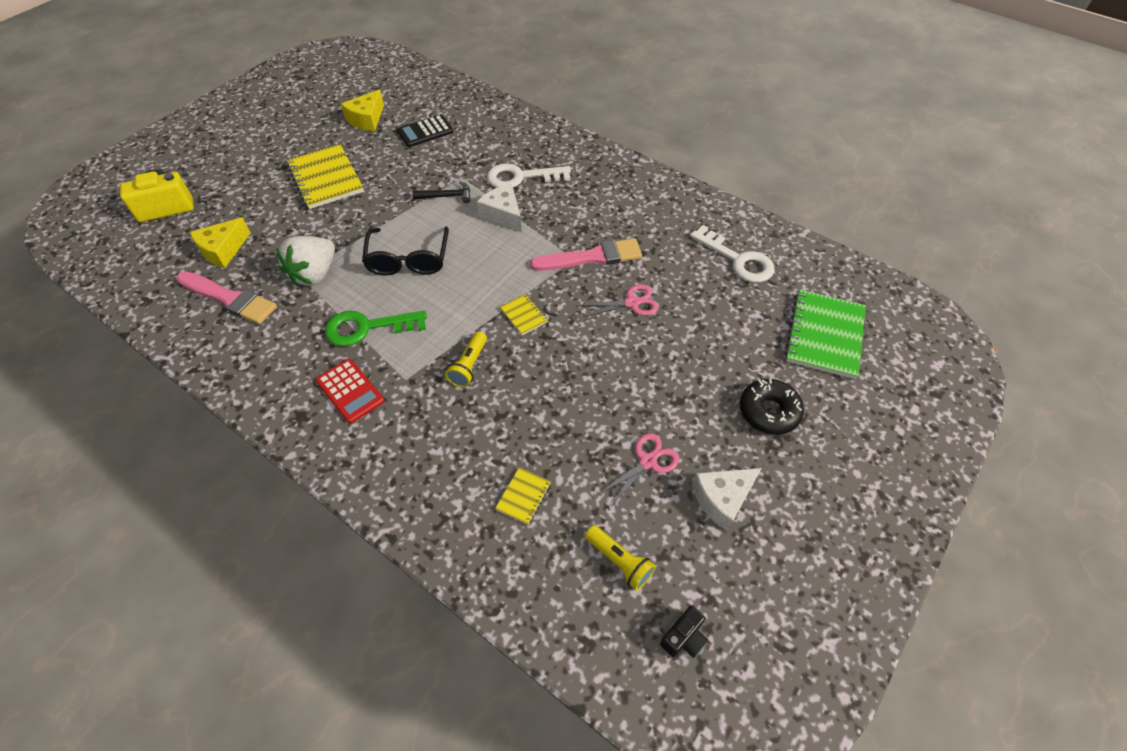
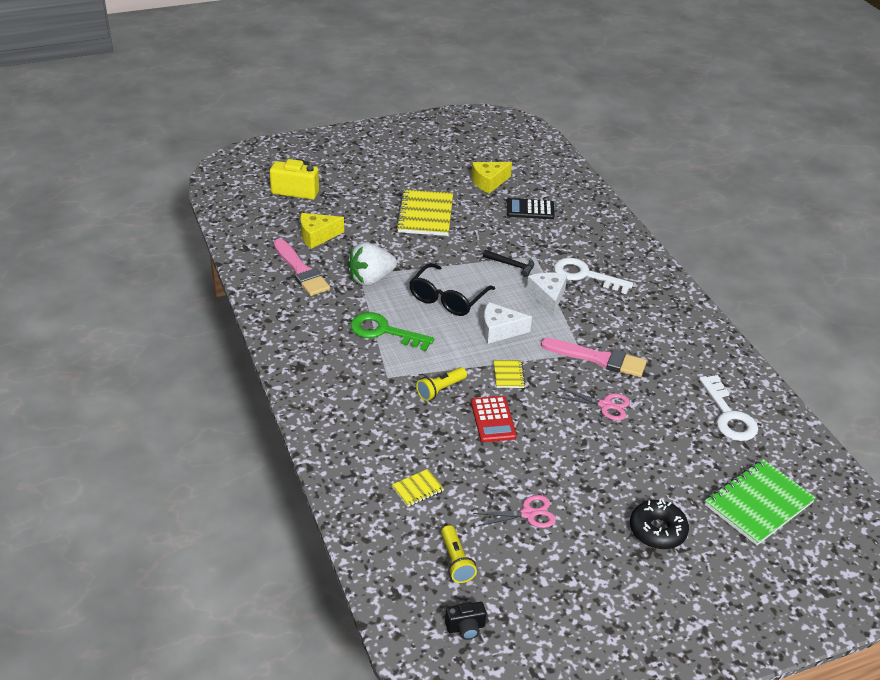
camera: 30 degrees right, 15 degrees down
(350, 391) = (343, 366): red calculator -> red calculator (493, 419)
(722, 499) = (567, 565): white cheese -> white cheese (499, 330)

